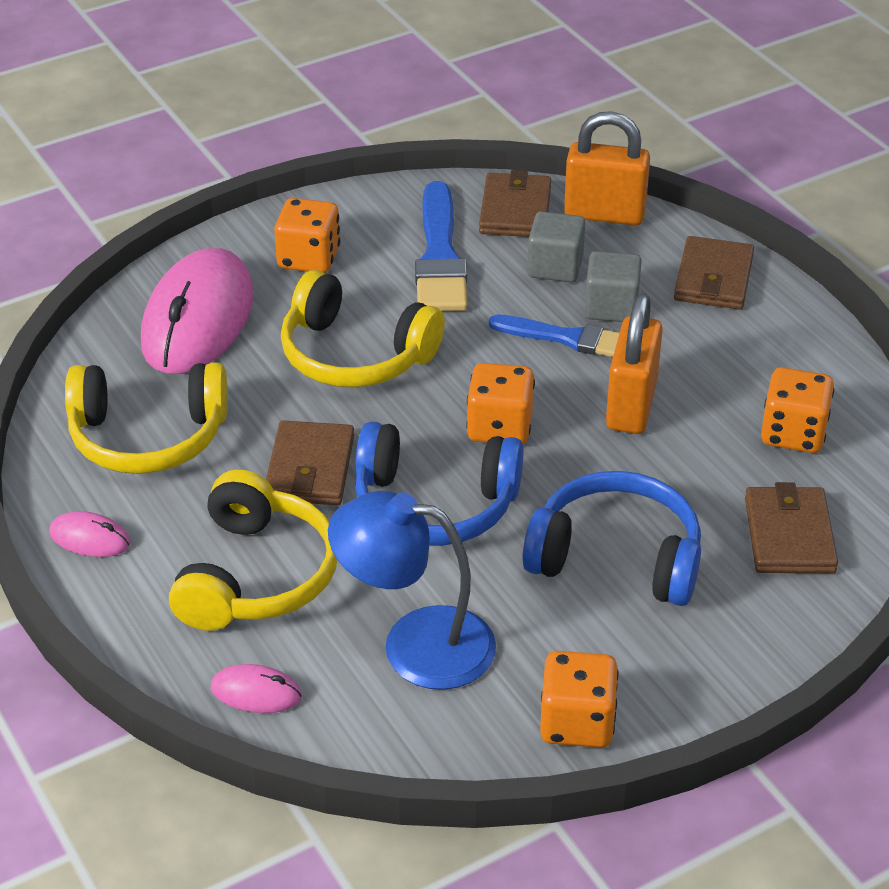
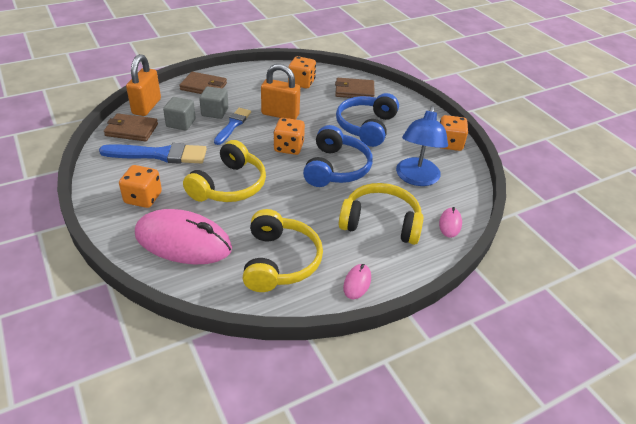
camera: 90 degrees left, 0 degrees up
(310, 468) = (310, 203): brown wallet -> none

